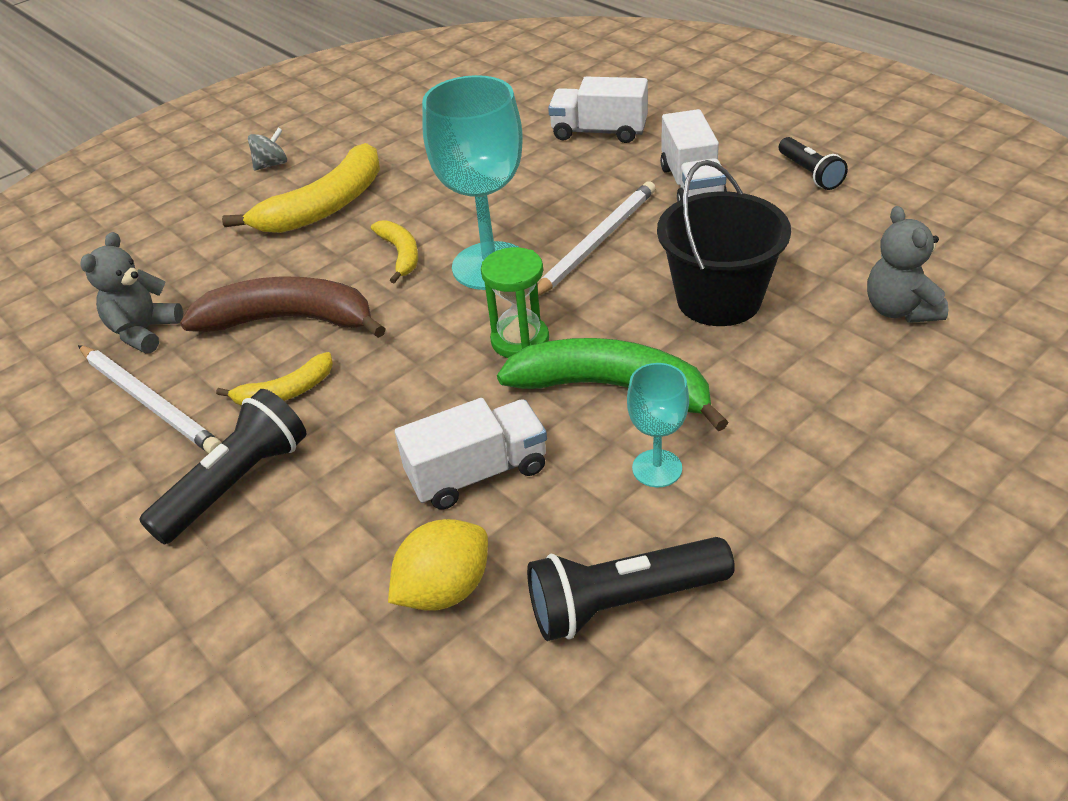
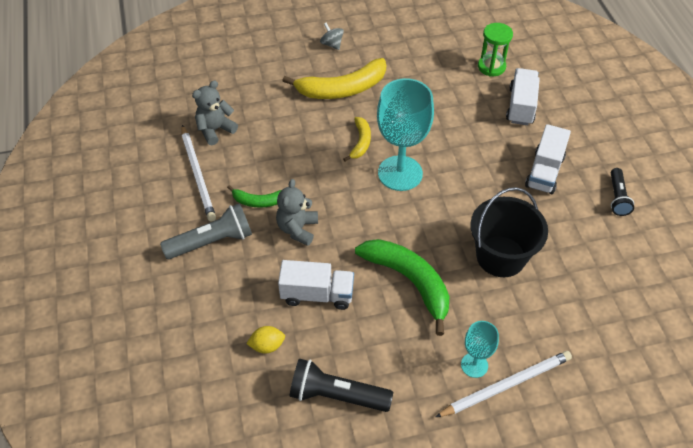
camera: 25 degrees right, 10 degrees up
(236, 483) = (211, 242): black flashlight -> grey flashlight
(271, 164) = (332, 44): grey spinning top -> grey spinning top turned 120 degrees counterclockwise
(285, 392) = (259, 201): yellow banana -> green banana
(290, 320) = (284, 158): brown banana -> none
(444, 589) = (267, 346): yellow lemon -> yellow lemon, size x0.66
(520, 340) = (384, 229): green hourglass -> green hourglass (491, 67)
(597, 242) = (465, 186): white pencil -> white pencil (506, 385)
(599, 132) = (521, 106): white truck -> white truck turned 60 degrees clockwise
(657, 468) = (398, 337): turquoise goblet -> turquoise goblet (474, 365)
(899, 310) = (590, 314): grey teddy bear -> grey teddy bear (297, 229)

